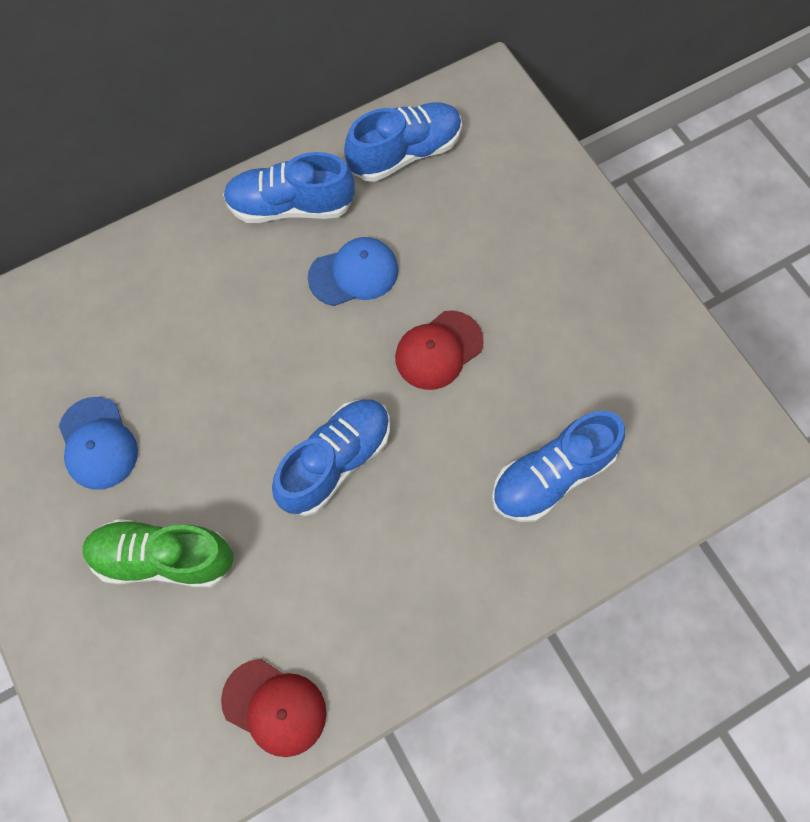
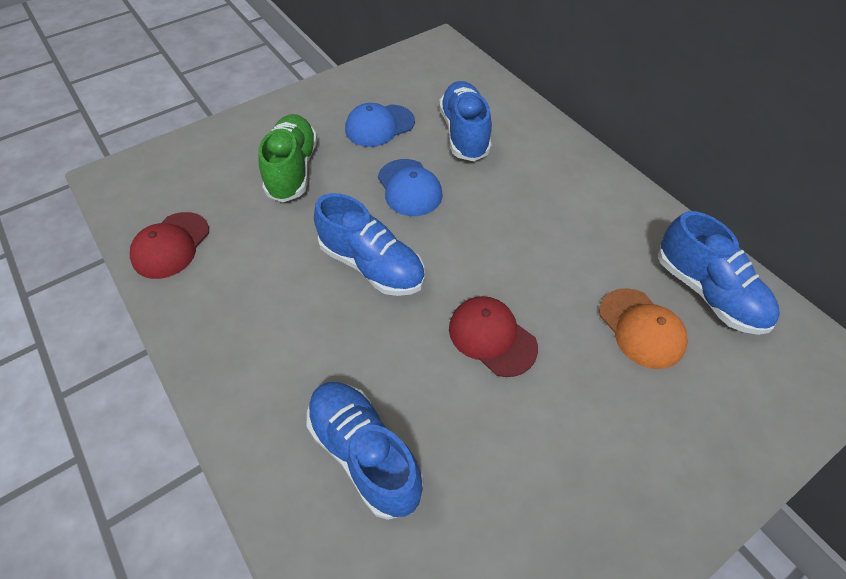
camera: 85 degrees right, 15 degrees down
(290, 206) = (613, 210): blue shoe -> blue shoe (464, 134)
(354, 273) = (558, 262): blue cap -> blue cap (409, 188)
(439, 219) = (641, 328): none -> orange cap

